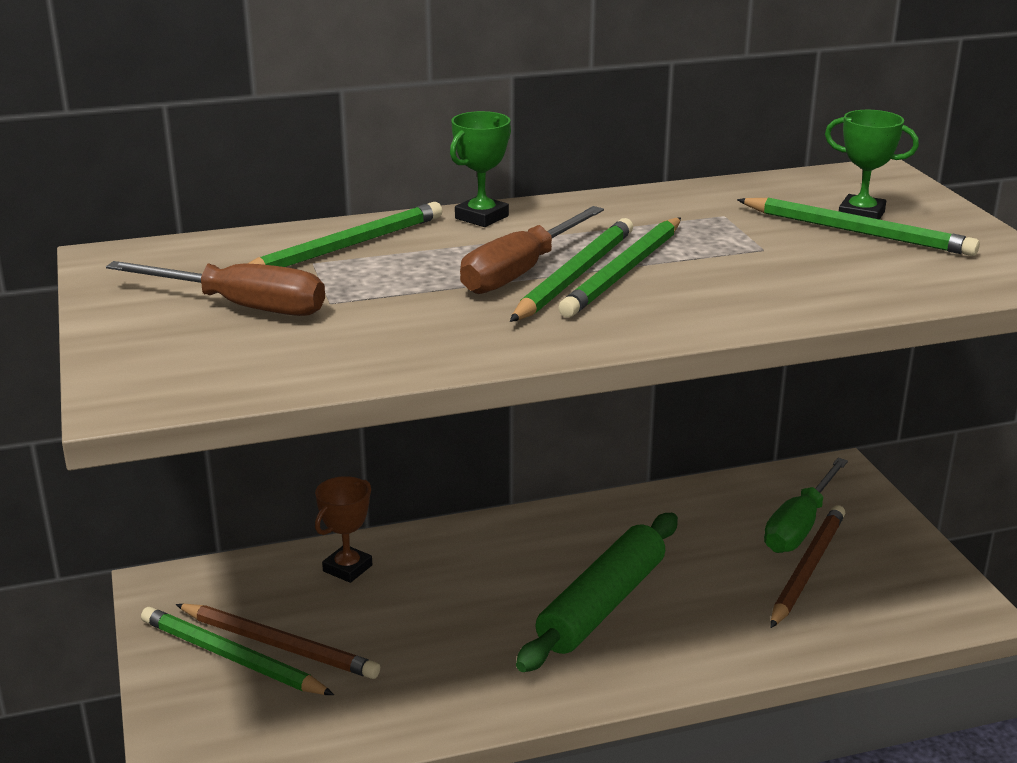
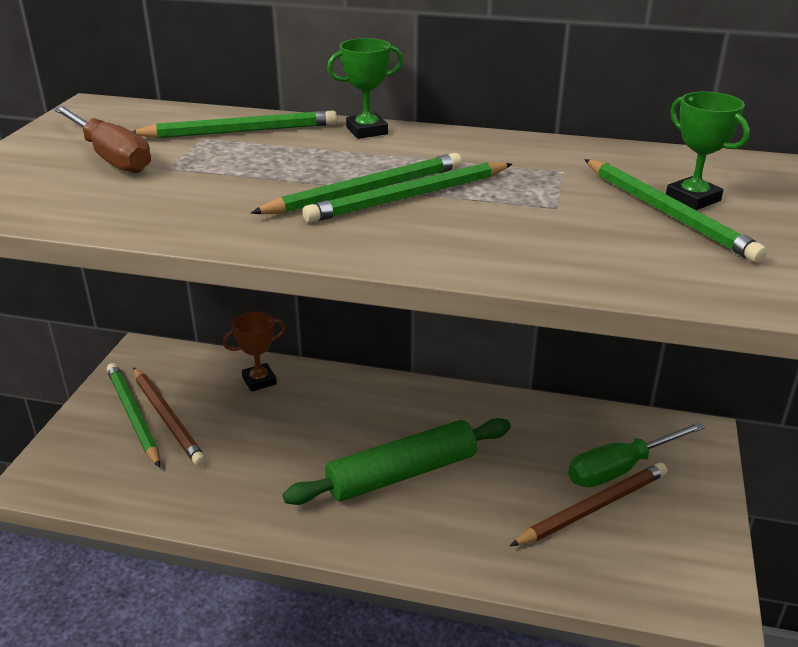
camera: 30 degrees right, 5 degrees up
(521, 272) = (330, 178): brown screwdriver -> none

